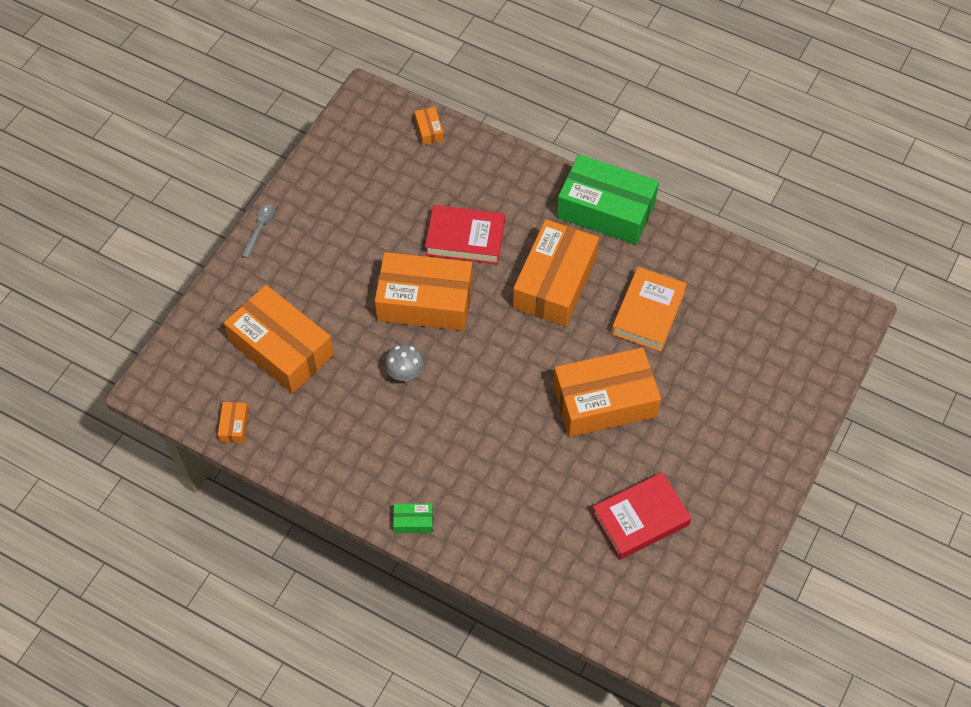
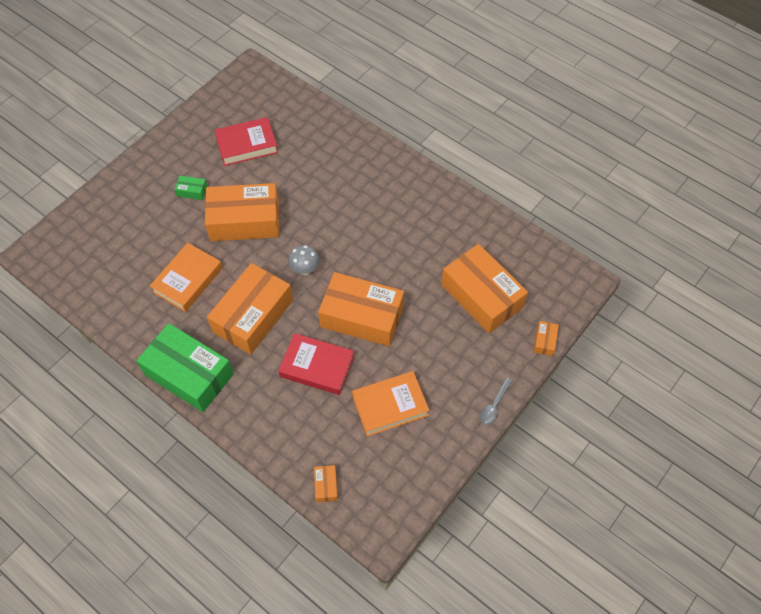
camera: 170 degrees left, 0 degrees up
(234, 426) = (520, 244): orange box -> orange box (545, 341)
(375, 211) = (390, 406): none -> orange book
(405, 374) = (387, 262): grey mushroom -> grey mushroom (305, 269)
(413, 521) = (398, 165): green box -> green box (192, 191)

